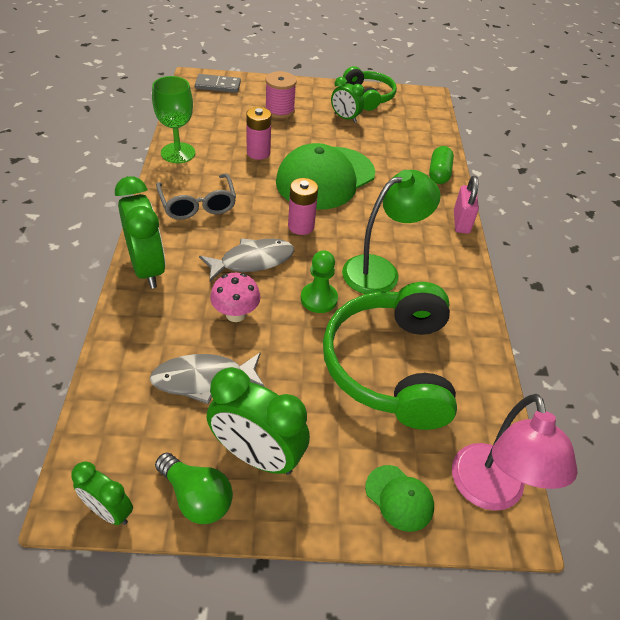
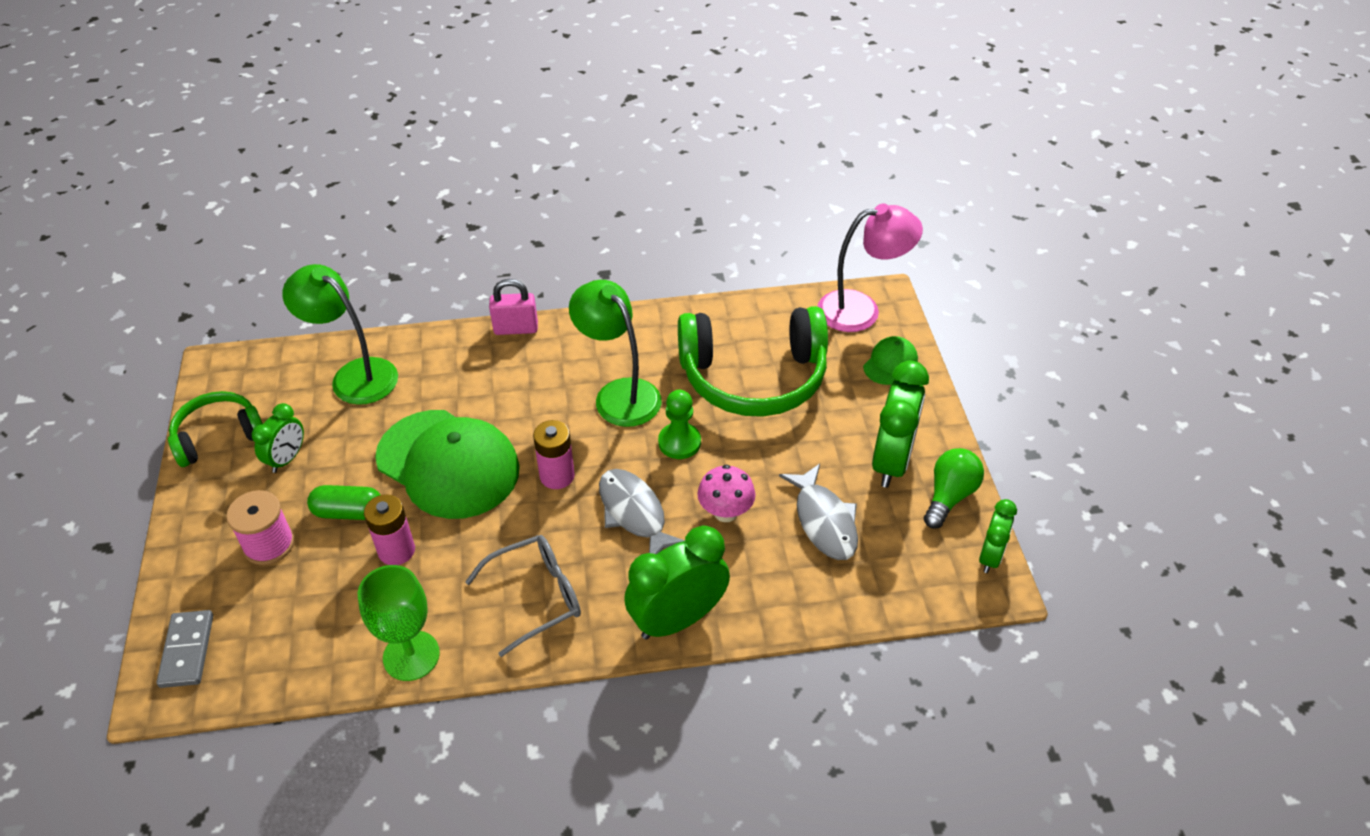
camera: 95 degrees left, 0 degrees up
(416, 145) = (354, 375): none -> green lamp
(439, 173) = (419, 350): green capsule -> green capsule (349, 512)

